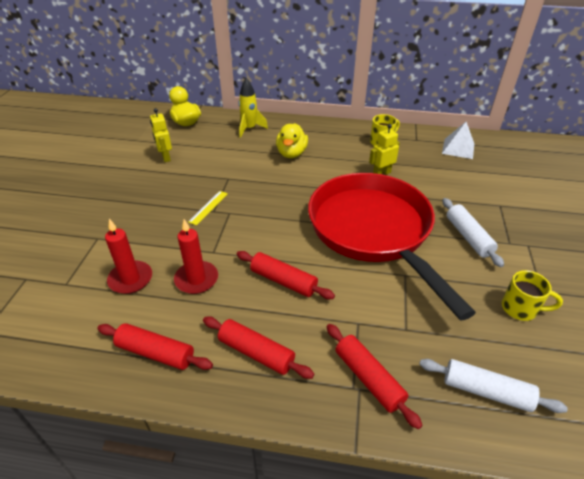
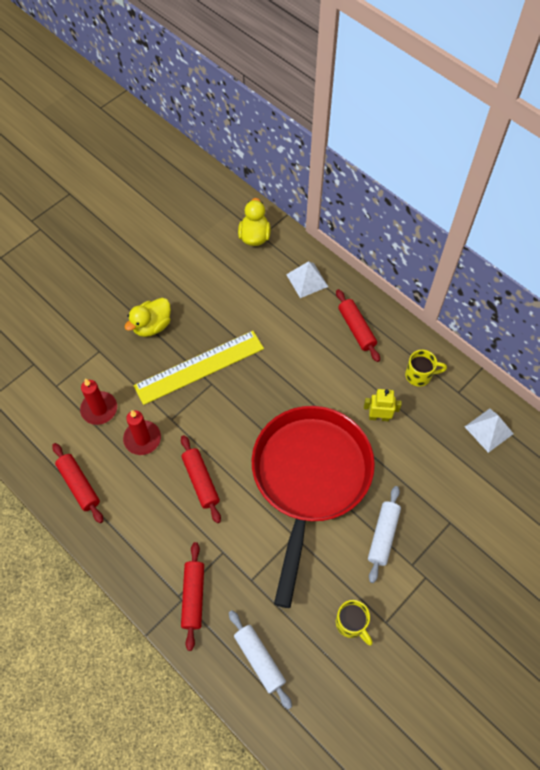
camera: 35 degrees right, 20 degrees up
(165, 157) = (205, 279): yellow robot -> none
(208, 207) = (199, 367): yellow ruler -> yellow ruler, size x2.48
(249, 129) = (307, 280): yellow rocket -> white pyramid
(256, 353) = (139, 528): red rolling pin -> red rolling pin (356, 329)
(291, 153) = (318, 340): yellow duck -> yellow duck (152, 326)

